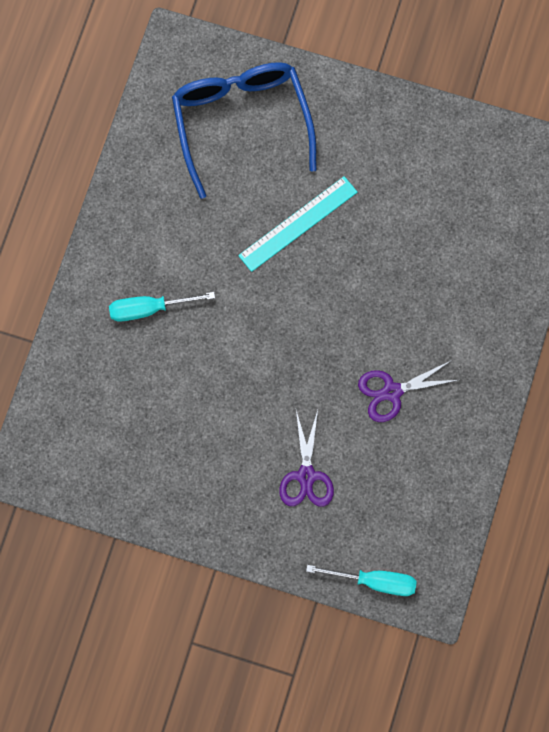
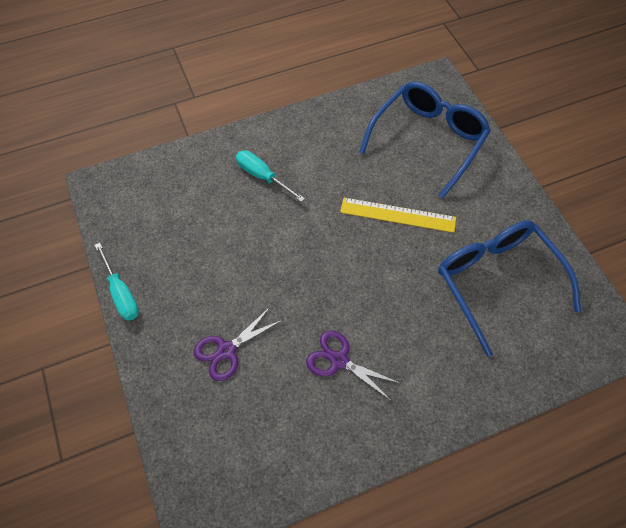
camera: 50 degrees right, 15 degrees down
(298, 224) = (397, 215): turquoise ruler -> yellow ruler
(374, 581) = (181, 463): turquoise screwdriver -> turquoise screwdriver (121, 293)
(432, 202) = (496, 281): none -> blue glasses

